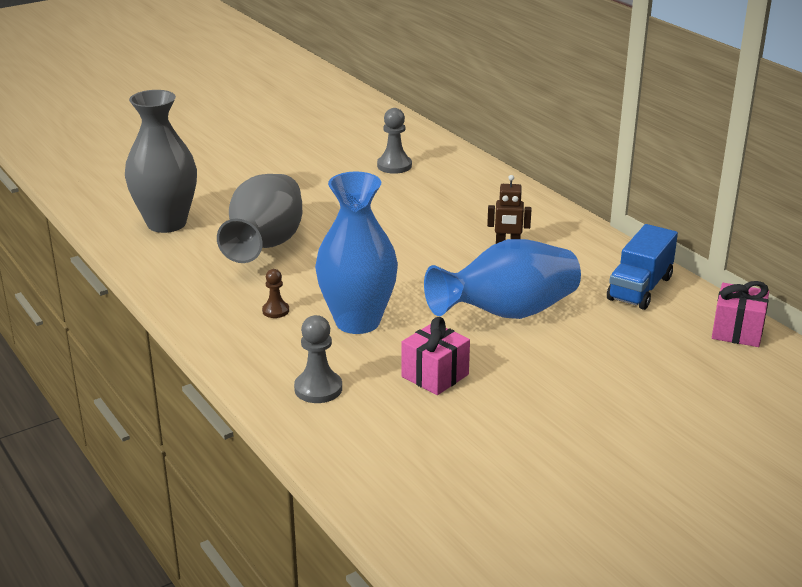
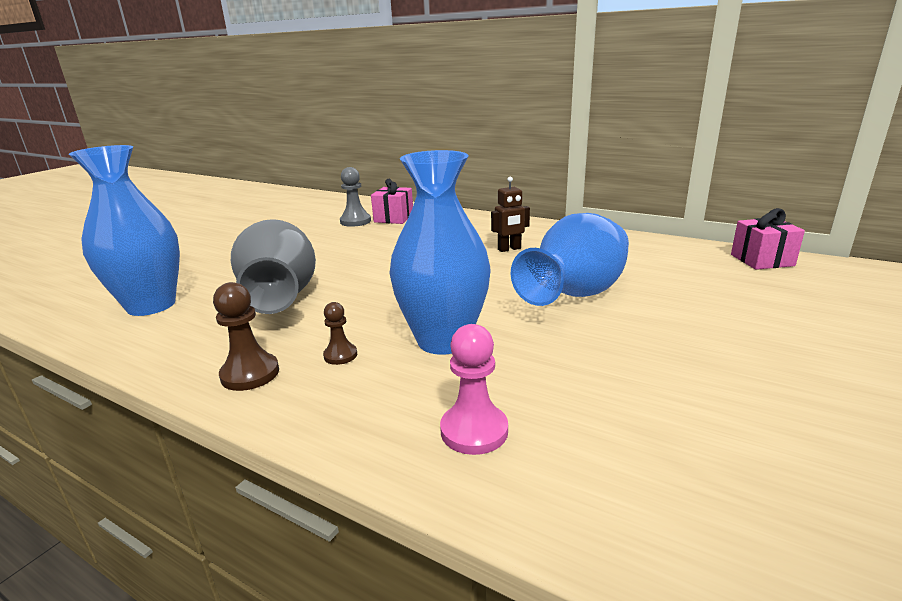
camera: 25 degrees left, 5 degrees down
(166, 223) = (151, 305): grey vase -> blue vase
(207, 306) = (250, 374): none -> brown pawn
(318, 389) = (474, 431): grey pawn -> pink pawn
(435, 376) = (586, 370): pink gift -> pink gift (394, 218)
(640, 288) = (648, 251): blue truck -> none

